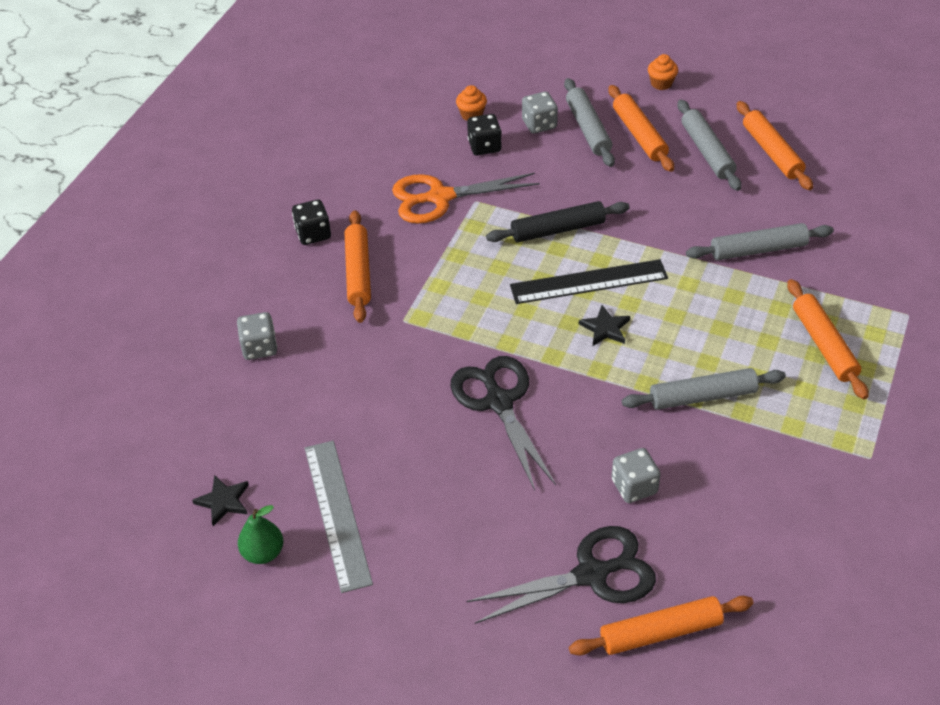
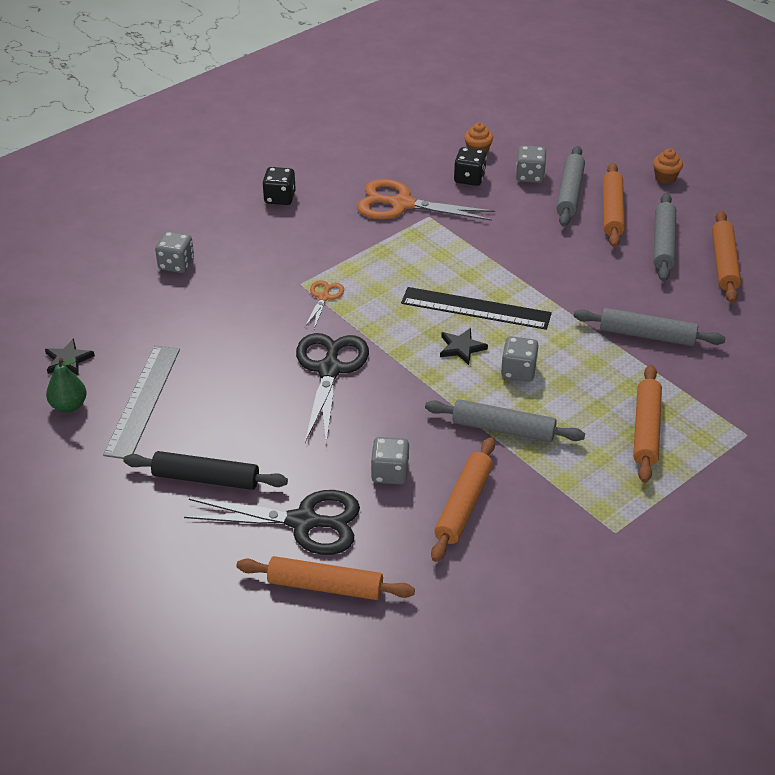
camera: 25 degrees right, 5 degrees down
(358, 272) = (293, 237): orange rolling pin -> orange rolling pin (464, 505)
(437, 326) = (324, 297): none -> orange scissors
(558, 229) = (481, 260): black rolling pin -> black rolling pin (206, 478)
(673, 331) = (518, 371): none -> grey dice

